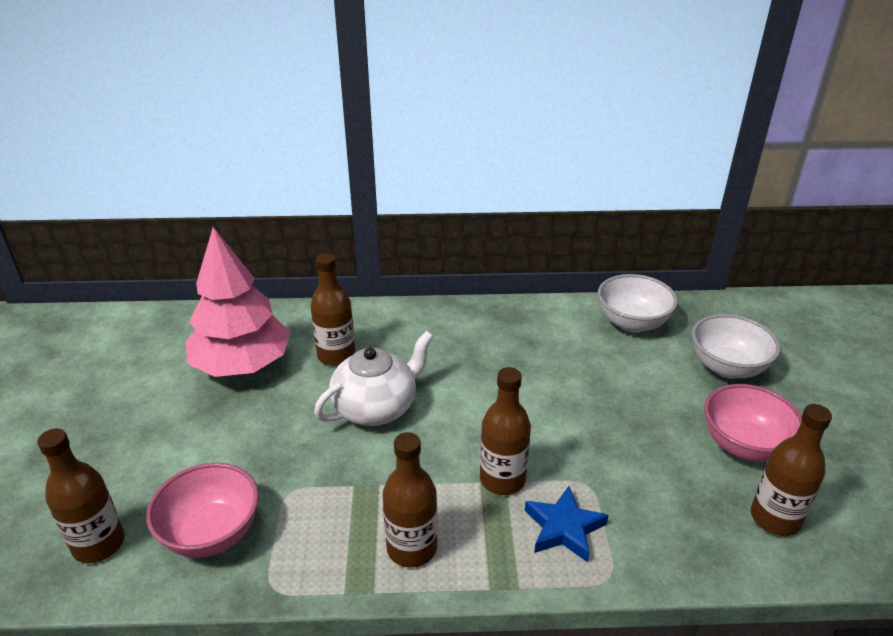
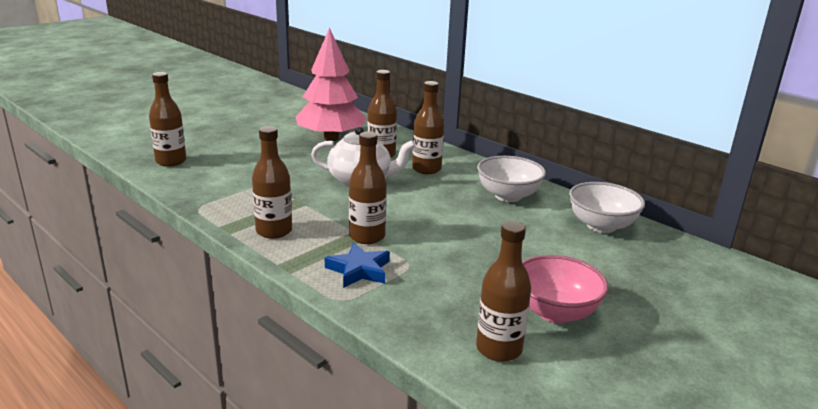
camera: 45 degrees right, 10 degrees down
(212, 533) = (211, 180): pink bowl -> none
(409, 347) = (426, 169): none -> brown bottle
(727, 367) = (631, 278): white bowl -> white bowl (508, 196)

